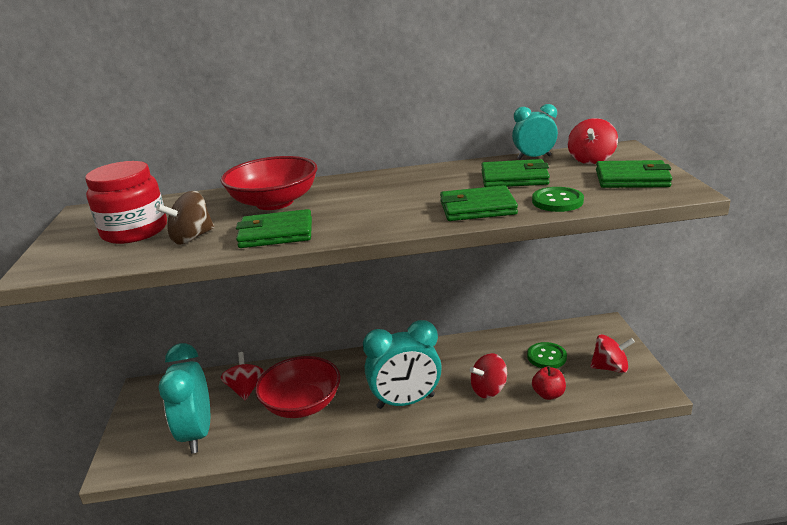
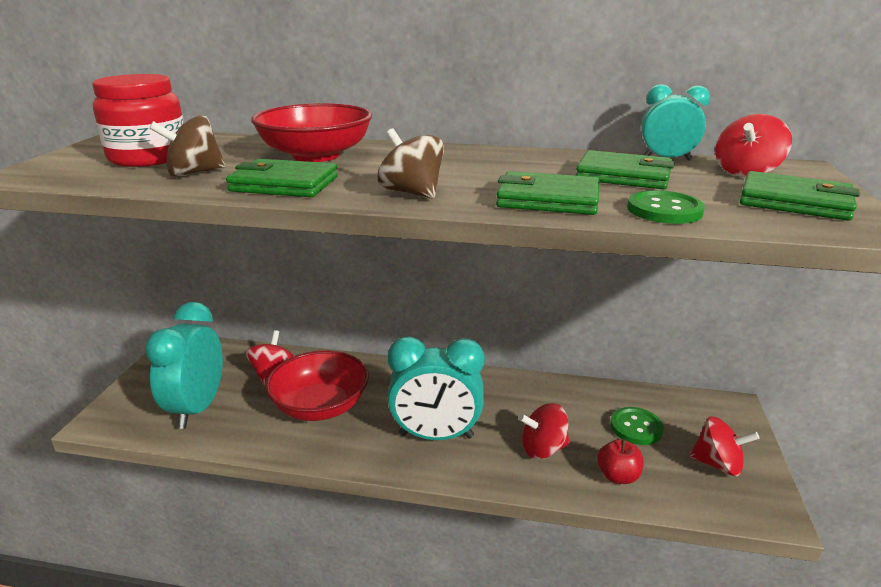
camera: 15 degrees right, 0 degrees up
(379, 221) = (412, 193): none -> brown spinning top

